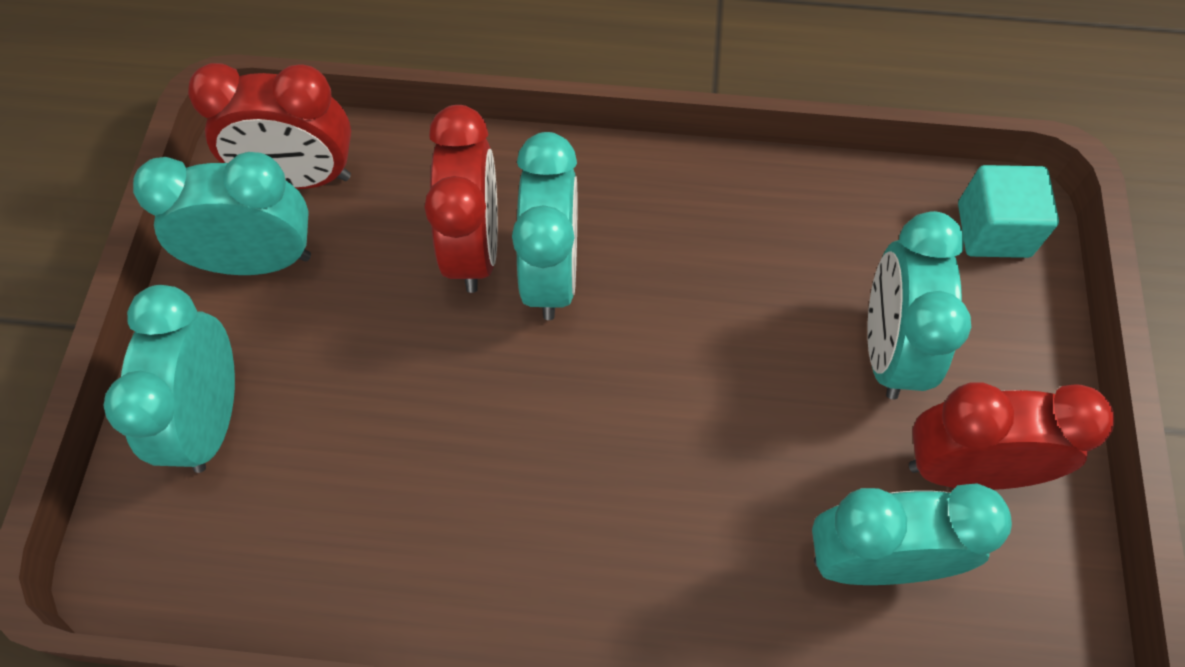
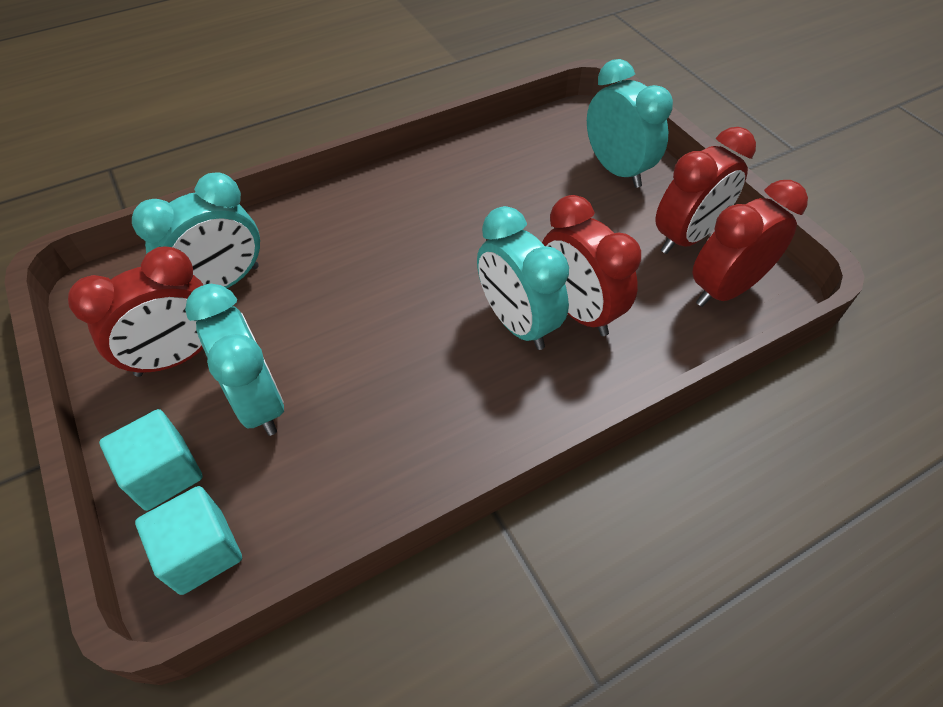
camera: 145 degrees right, 10 degrees down
(258, 261) = (686, 237): turquoise clock -> red clock
(1013, 325) = (164, 473): none -> turquoise cube

